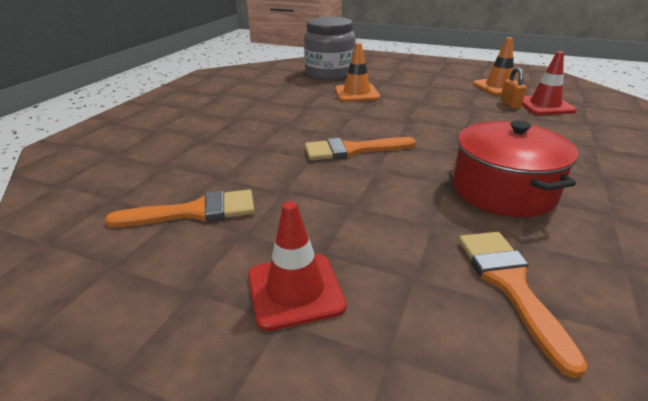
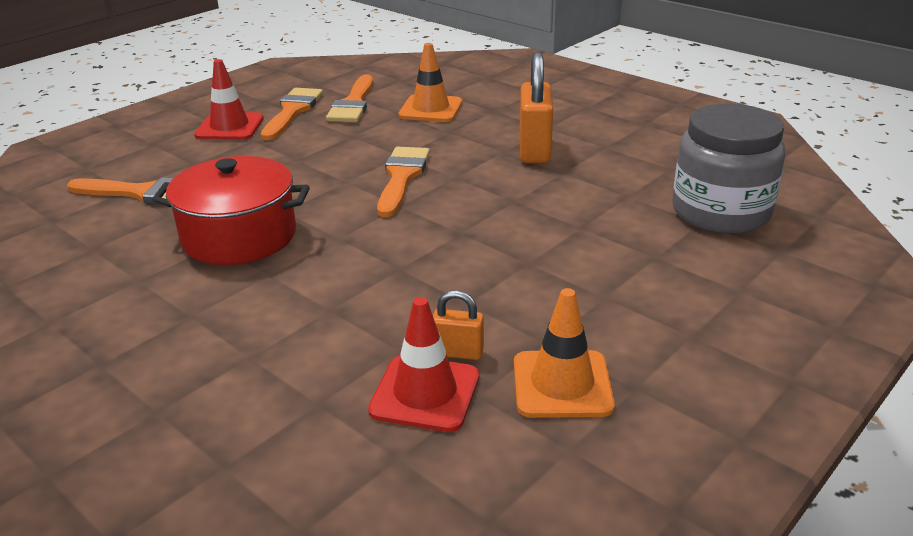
camera: 110 degrees right, 0 degrees up
(226, 251) = (292, 111): none -> orange brush
(279, 116) = (534, 150): none -> orange padlock
(356, 93) = (597, 216): orange traffic cone -> orange traffic cone (430, 109)

